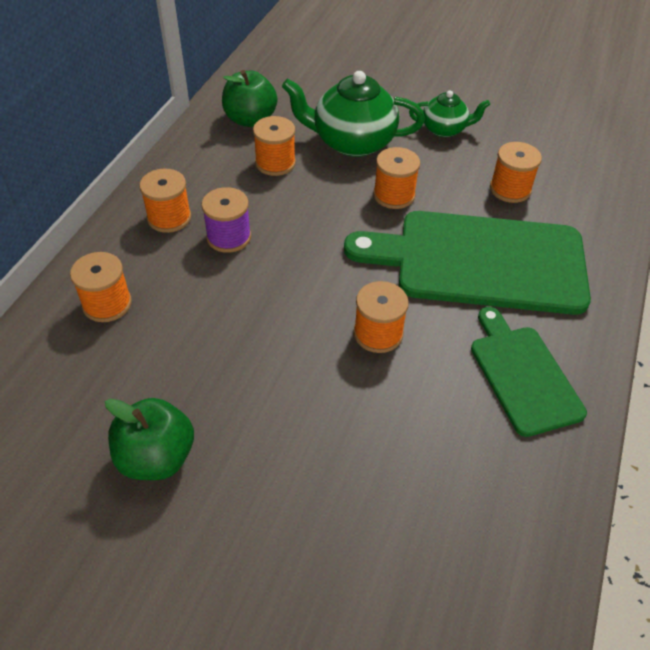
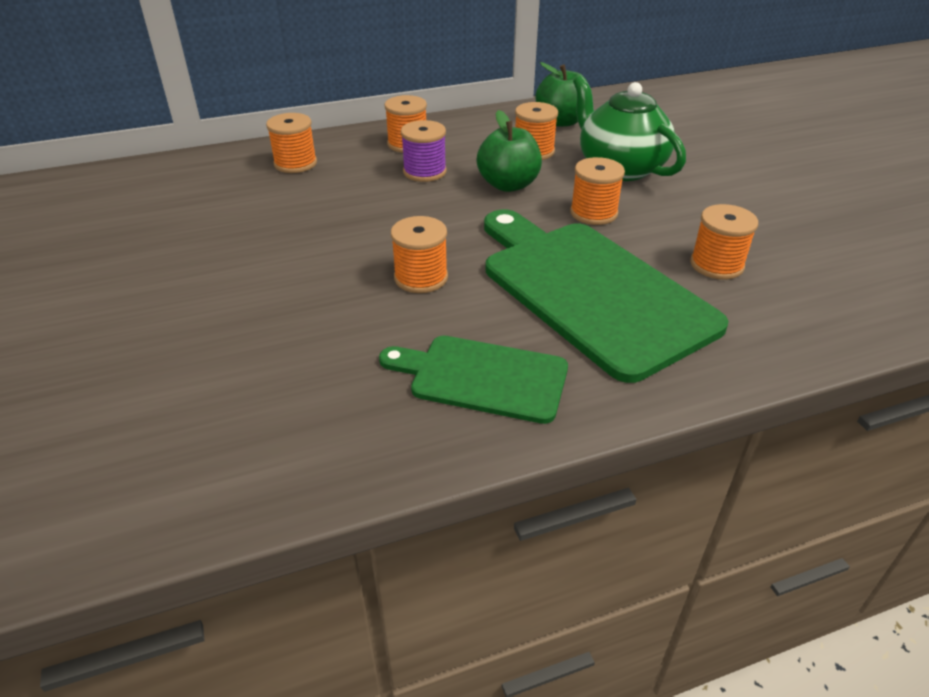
camera: 50 degrees right, 10 degrees down
(156, 457) = (182, 244): green apple -> green apple (508, 185)
(445, 129) = (725, 198): green teapot -> none
(522, 375) = (482, 377): green cutting board -> green cutting board turned 105 degrees counterclockwise

